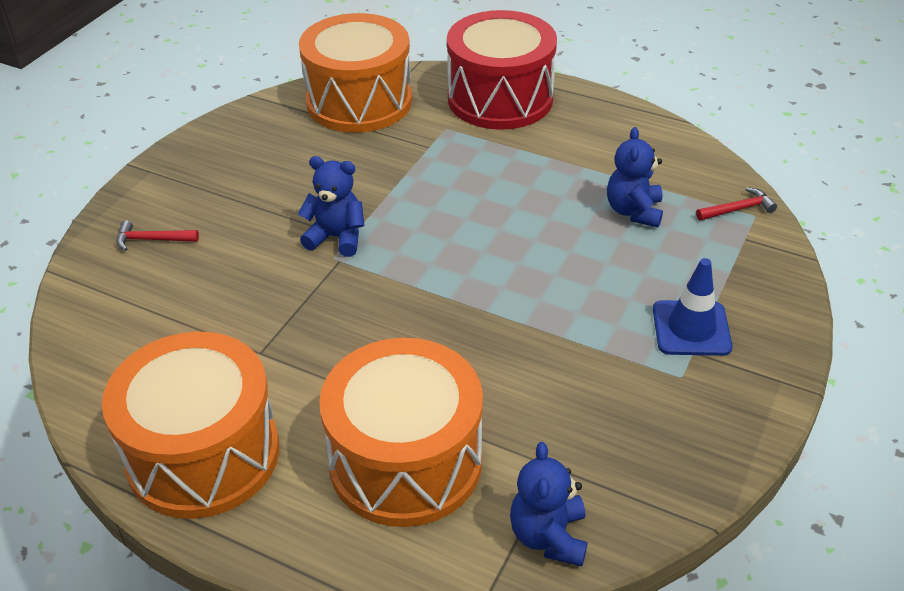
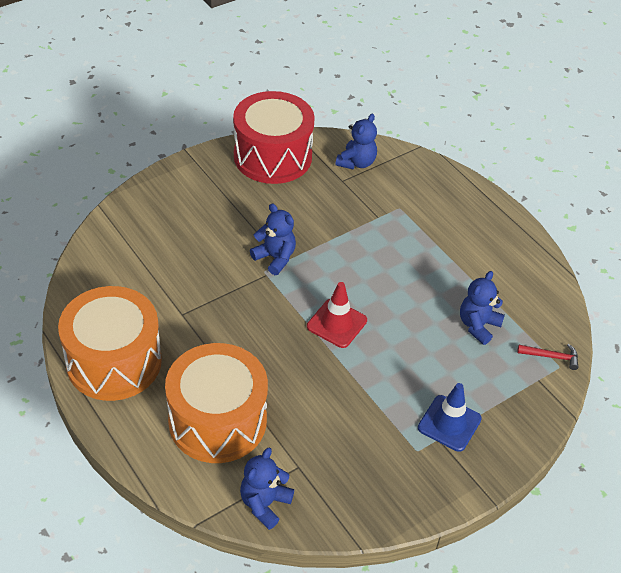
camera: 25 degrees right, 5 degrees up
(152, 240) = (167, 210): red hammer -> none
(359, 102) = (356, 162): orange drum -> blue teddy bear
(470, 278) = (337, 323): none -> red traffic cone
(500, 99) = (453, 200): red drum -> red drum (272, 156)

